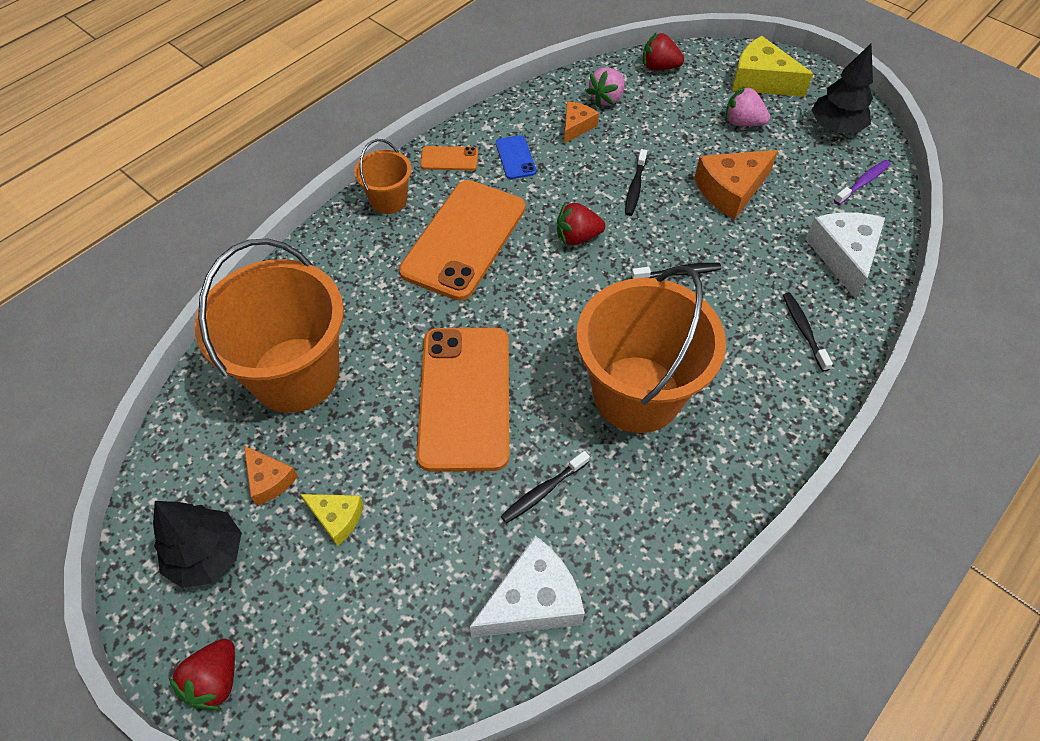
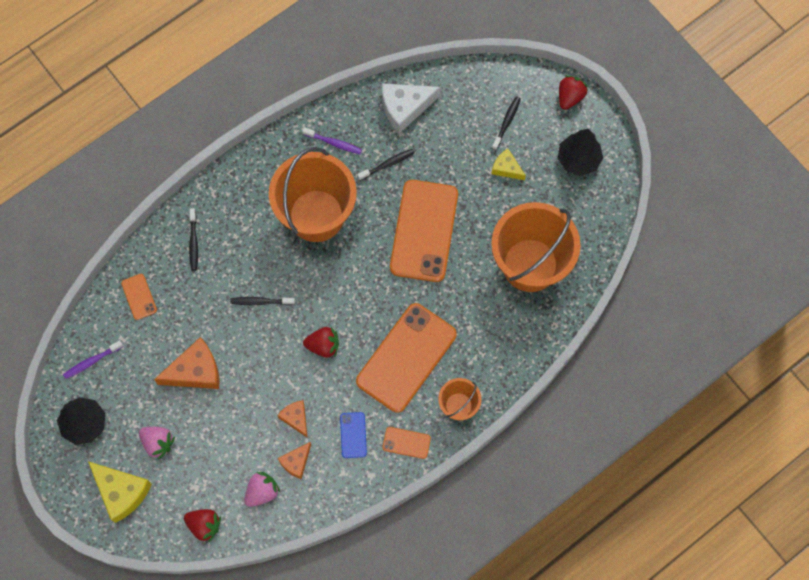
camera: 170 degrees left, 15 degrees up
(269, 480) = (545, 197): orange cheese -> orange cheese (296, 418)
(635, 188) = (267, 386): black toothbrush -> black toothbrush (506, 122)
(643, 513) = (334, 143): none -> purple toothbrush
(843, 256) = (139, 297): white cheese -> orange phone

